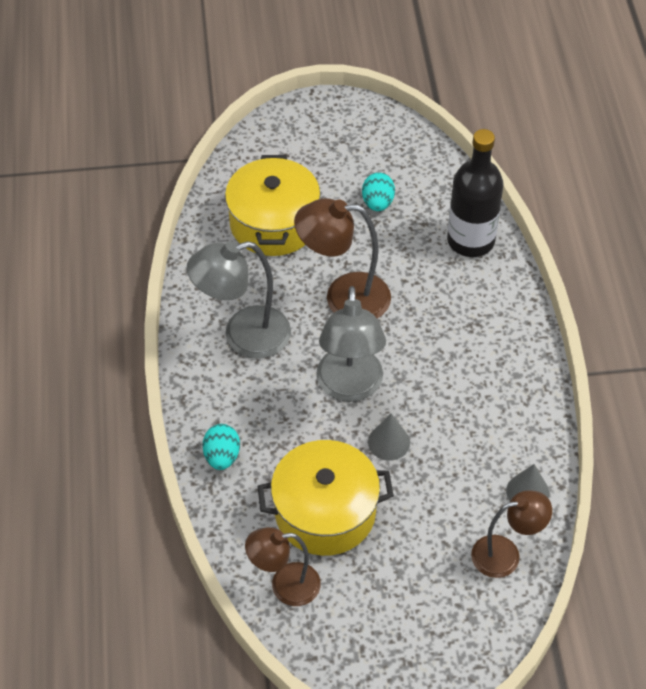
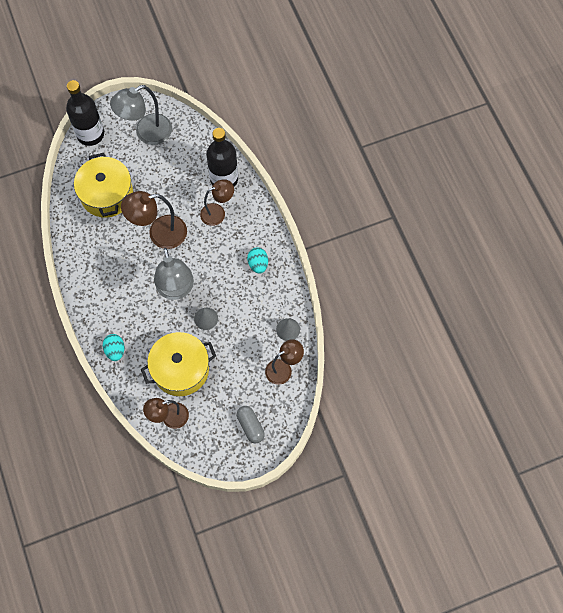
camera: 15 degrees left, 15 degrees up
(243, 336) = (108, 272): grey lamp -> grey lamp (146, 133)
(271, 135) = (90, 134): none -> black bottle
(377, 203) = (164, 166): turquoise egg -> turquoise egg (258, 264)
(425, 635) = (250, 426): none -> grey capsule
(448, 287) = (218, 212): none -> brown lamp

